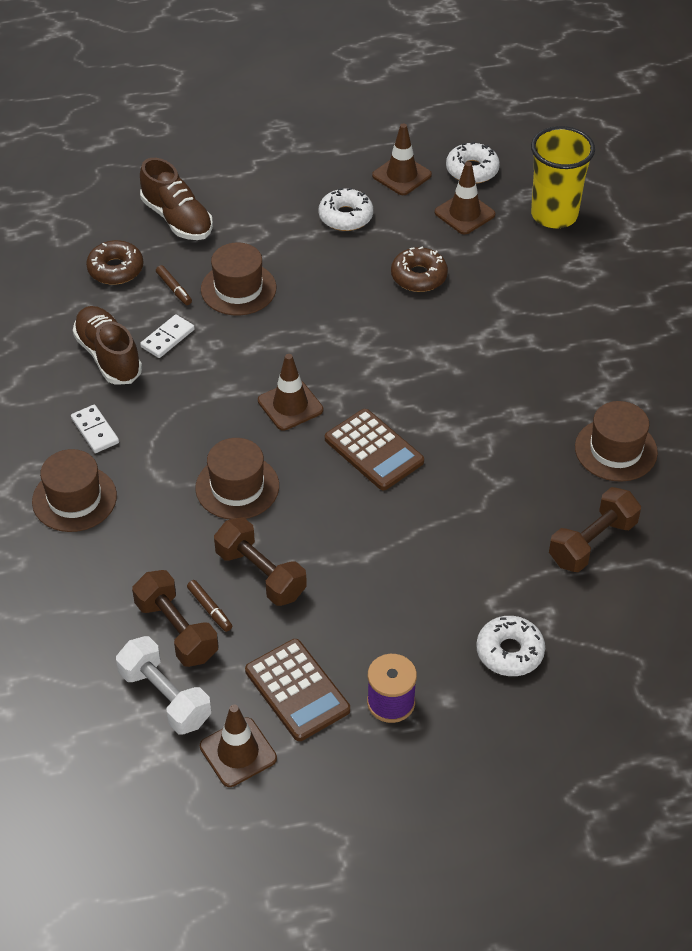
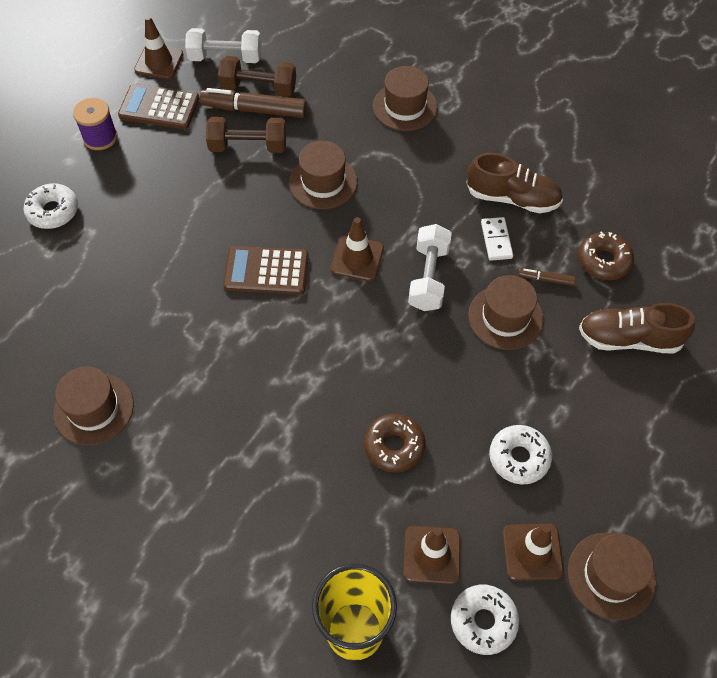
camera: 135 degrees right, 10 degrees up
(95, 431) = (450, 149): white domino -> none
(210, 609) = (254, 110): brown marker -> brown marker, size x2.13
(255, 352) = (429, 277): none -> white dumbbell
(371, 138) = (611, 575): none -> brown hat
(592, 542) = (55, 320): brown dumbbell -> none

